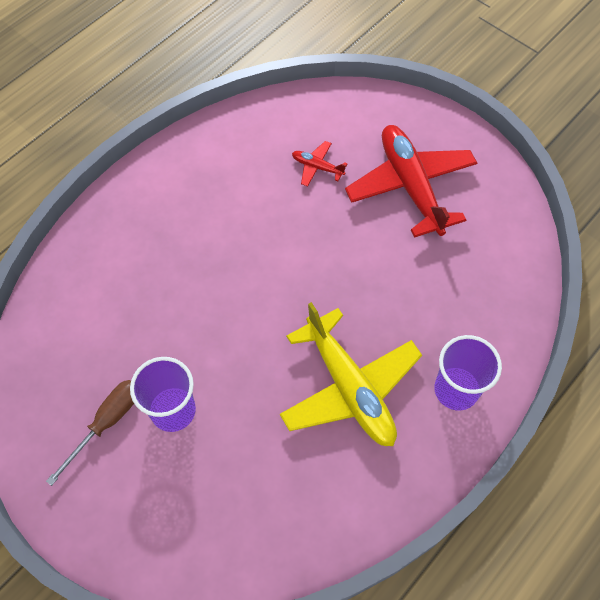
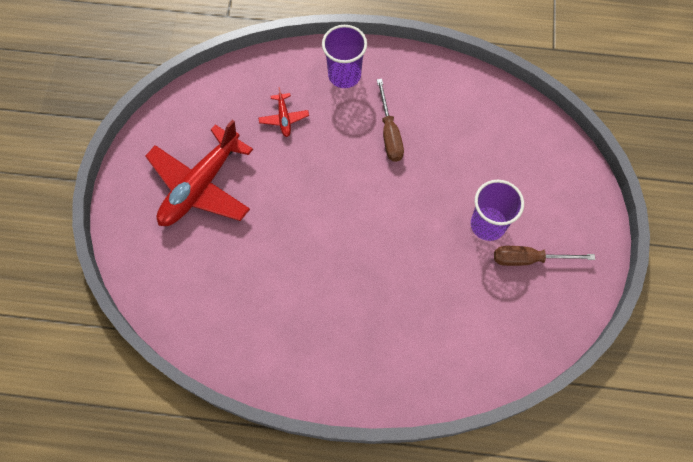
camera: 125 degrees left, 5 degrees up
(317, 167) = (227, 262): red plane -> red plane (284, 118)
(349, 387) = (389, 133): yellow plane -> brown screwdriver

